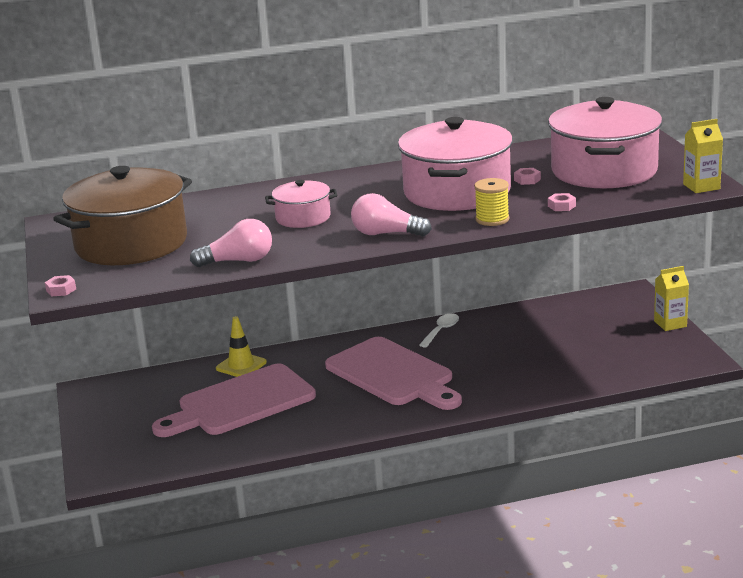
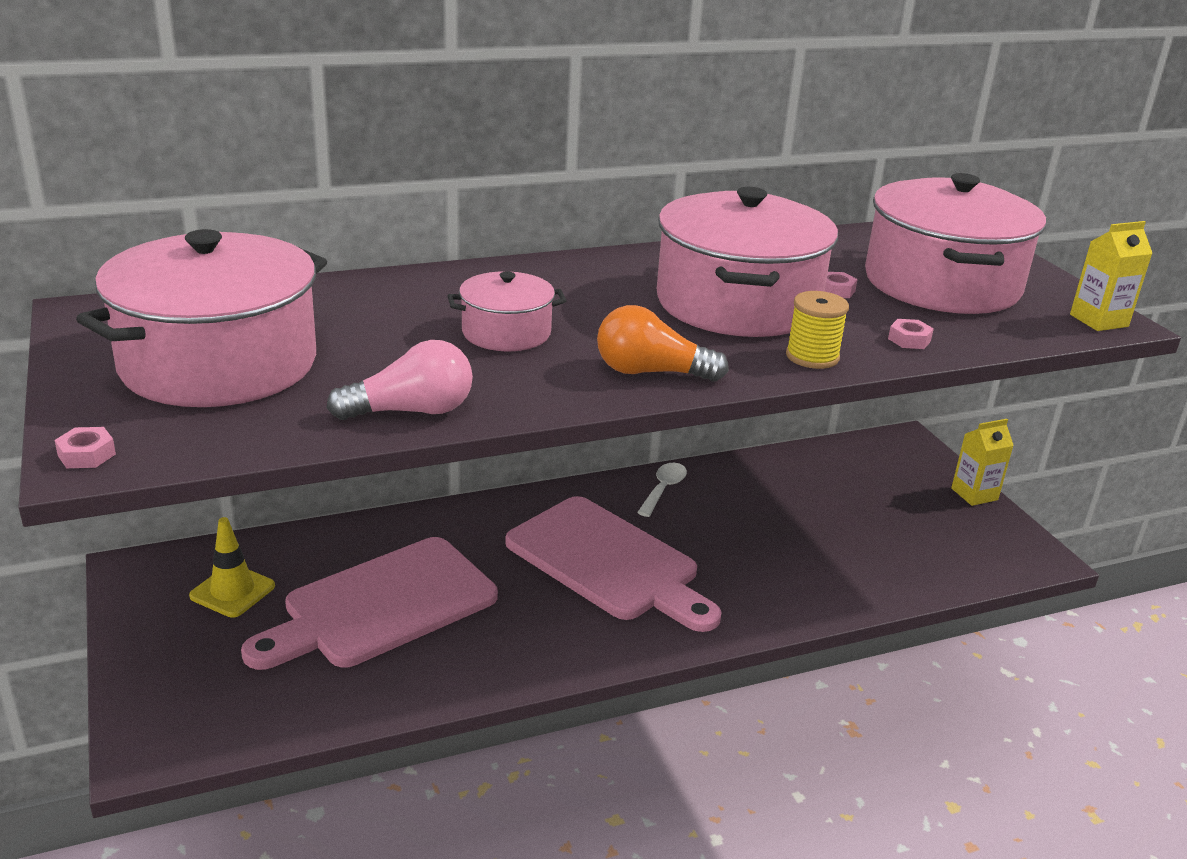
camera: 10 degrees left, 5 degrees up
(131, 244) = (219, 363): brown pot -> pink pot
(241, 365) = (377, 535): yellow traffic cone -> yellow traffic cone (232, 591)
(386, 234) = (651, 372): pink light bulb -> orange light bulb

